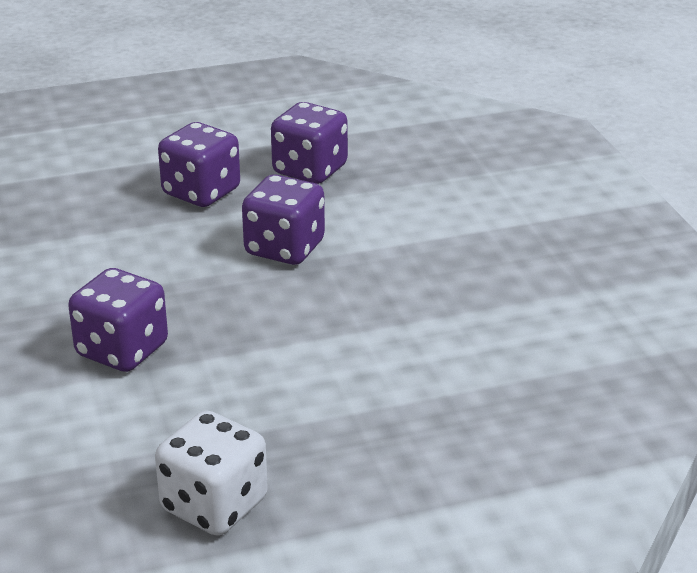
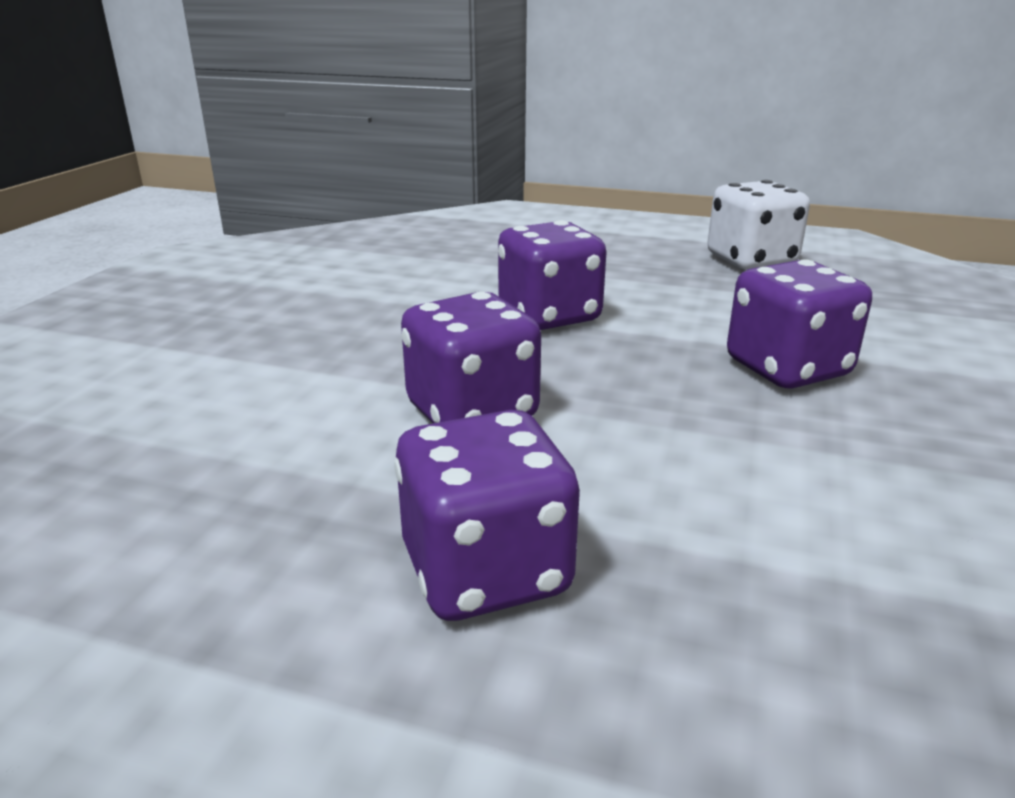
camera: 145 degrees left, 5 degrees down
(310, 170) = (236, 534): purple dice -> purple dice (549, 316)

